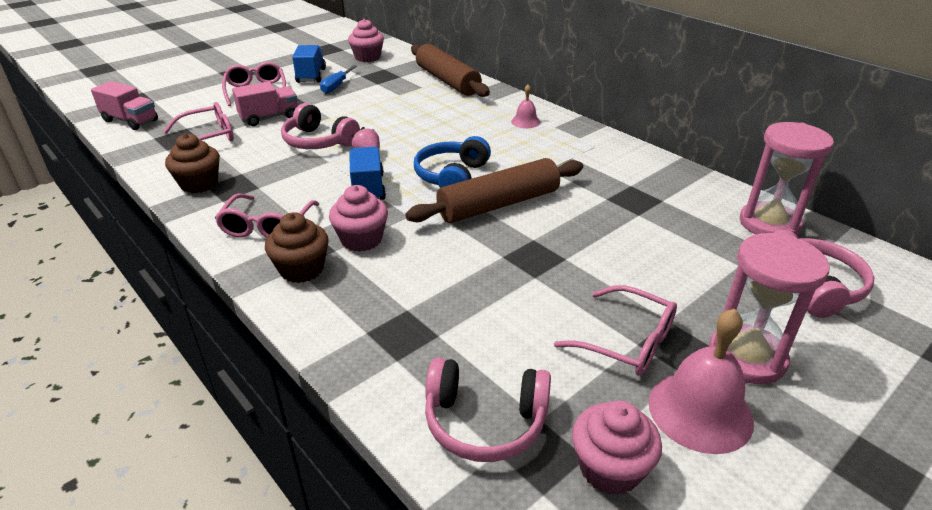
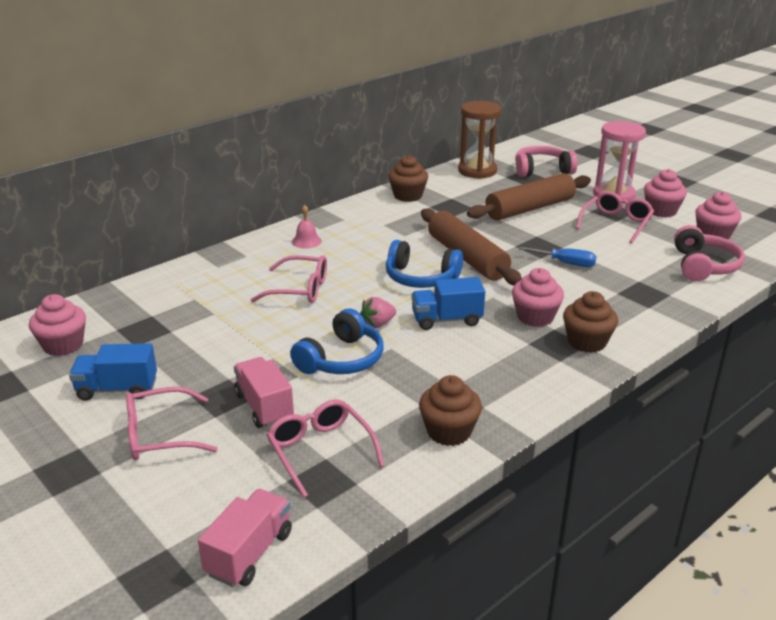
camera: 90 degrees left, 5 degrees down
(267, 226) = (526, 369): pink glasses -> pink glasses (300, 289)
(318, 141) = (341, 359): pink headphones -> blue headphones
(336, 86) = (170, 362): blue screwdriver -> blue screwdriver (566, 263)
(447, 81) = (181, 283): brown rolling pin -> brown rolling pin (530, 208)
(655, 172) = (408, 196): none -> brown cupcake
(700, 411) = (661, 211): pink bell -> pink cupcake
(769, 224) = (477, 171): pink hourglass -> brown hourglass

